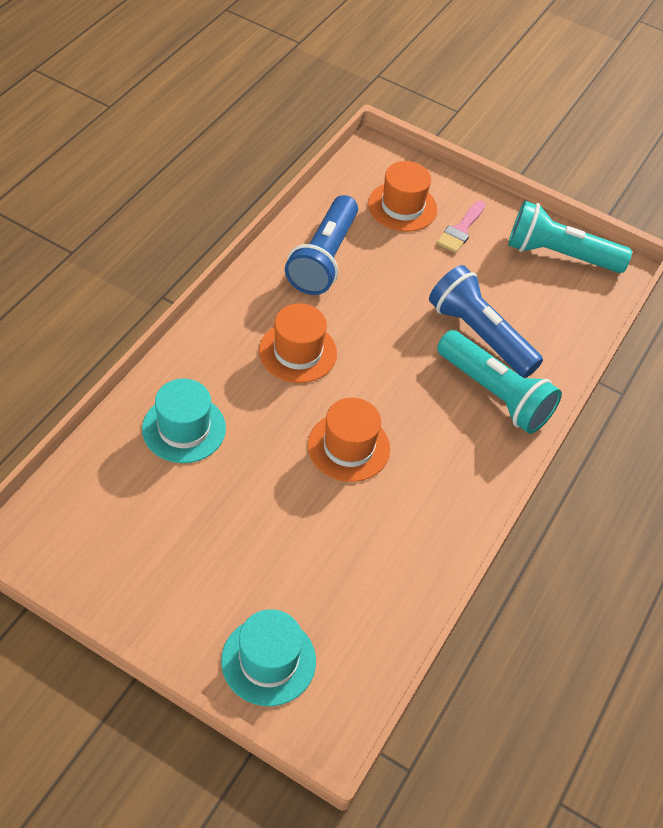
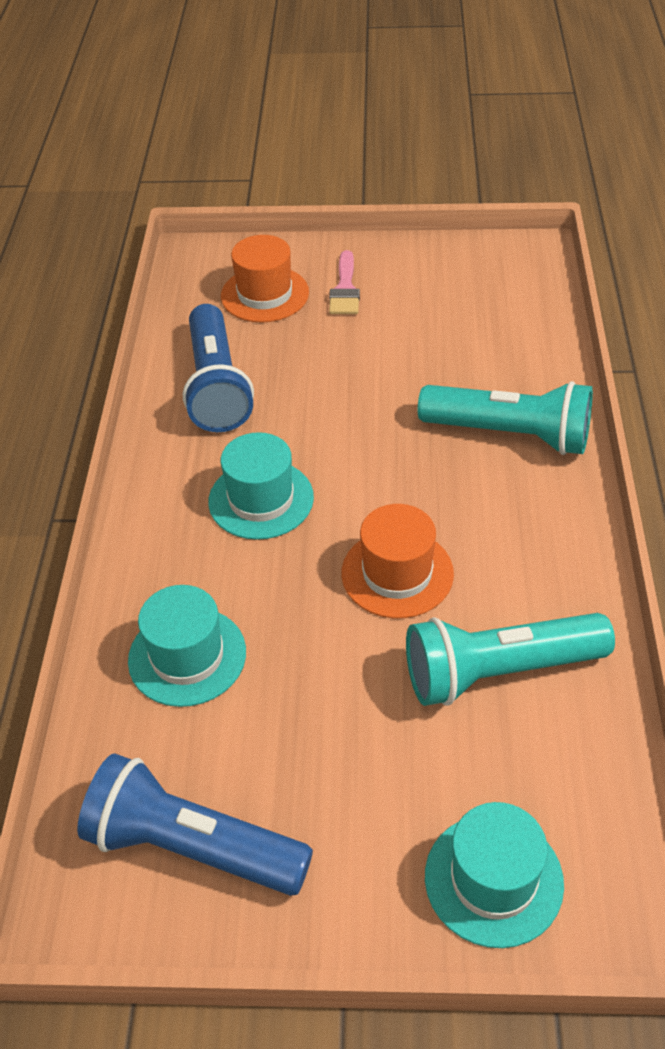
camera: 20 degrees left, 5 degrees down
(297, 352) = (261, 499): orange hat -> turquoise hat
(479, 335) = (446, 383): blue flashlight -> blue flashlight (192, 847)
(559, 255) = (465, 266): turquoise flashlight -> turquoise flashlight (498, 672)

